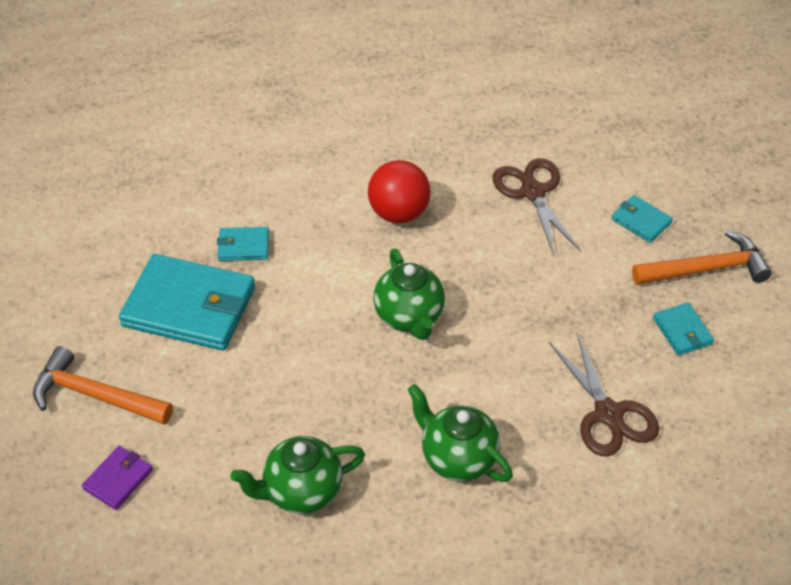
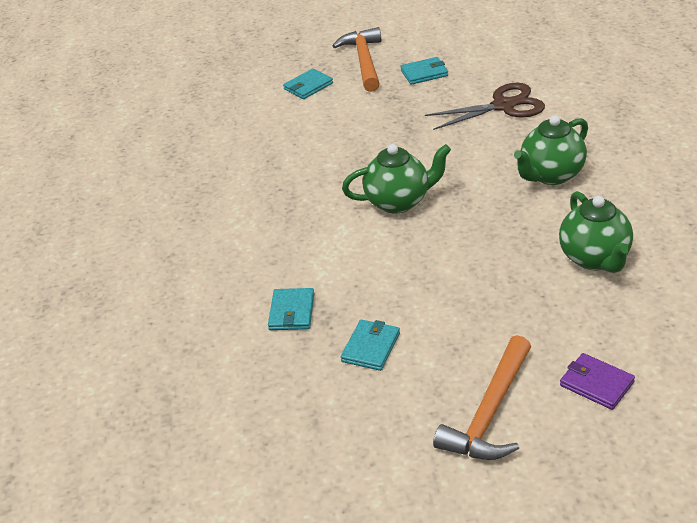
camera: 80 degrees left, 10 degrees down
(189, 306) = (371, 347): turquoise wallet -> turquoise wallet, size x0.46
(399, 213) = (269, 210): red ball -> none
(533, 192) = (262, 136): brown scissors -> none

